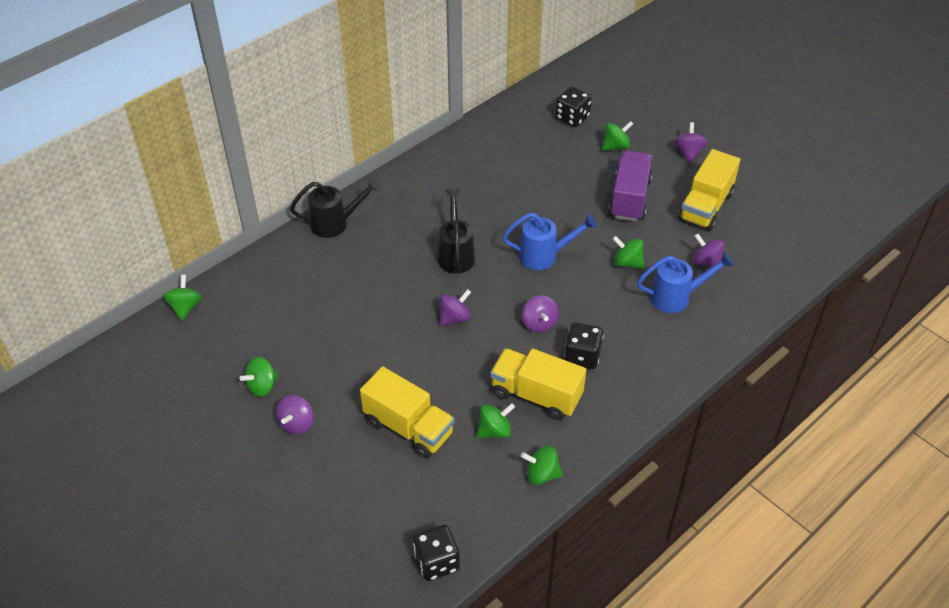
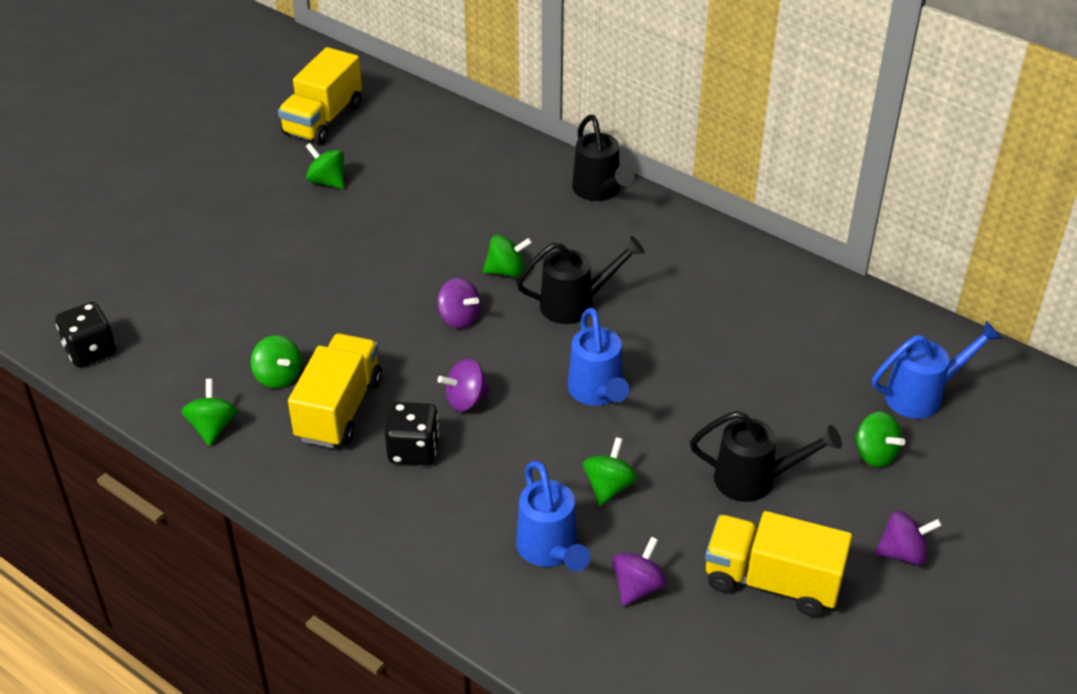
camera: 80 degrees right, 5 degrees down
(185, 307) = (433, 107): green spinning top -> green spinning top (506, 271)
(297, 424) = (277, 215): purple spinning top -> none
(408, 427) = (278, 302): yellow truck -> yellow truck (323, 119)
(572, 117) = (922, 395): black dice -> blue watering can
(629, 198) = (754, 480): purple truck -> black watering can

